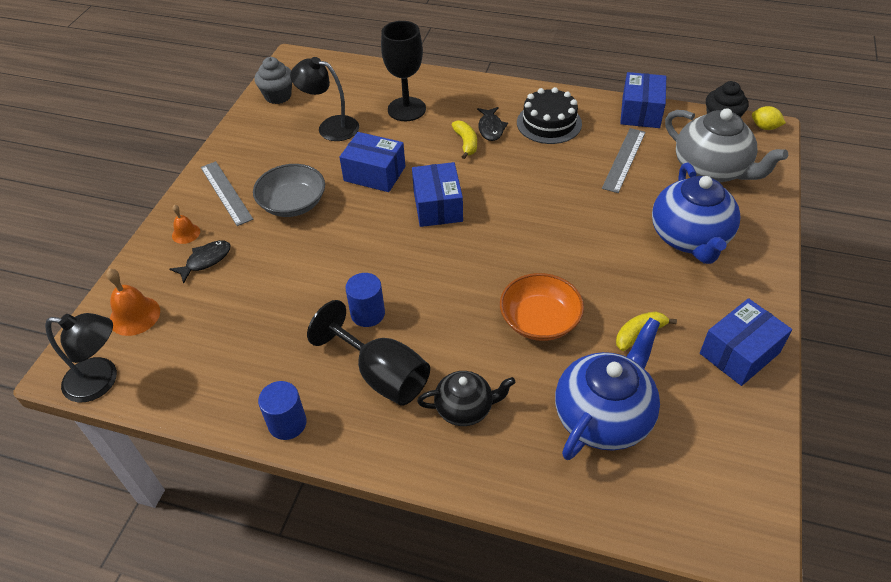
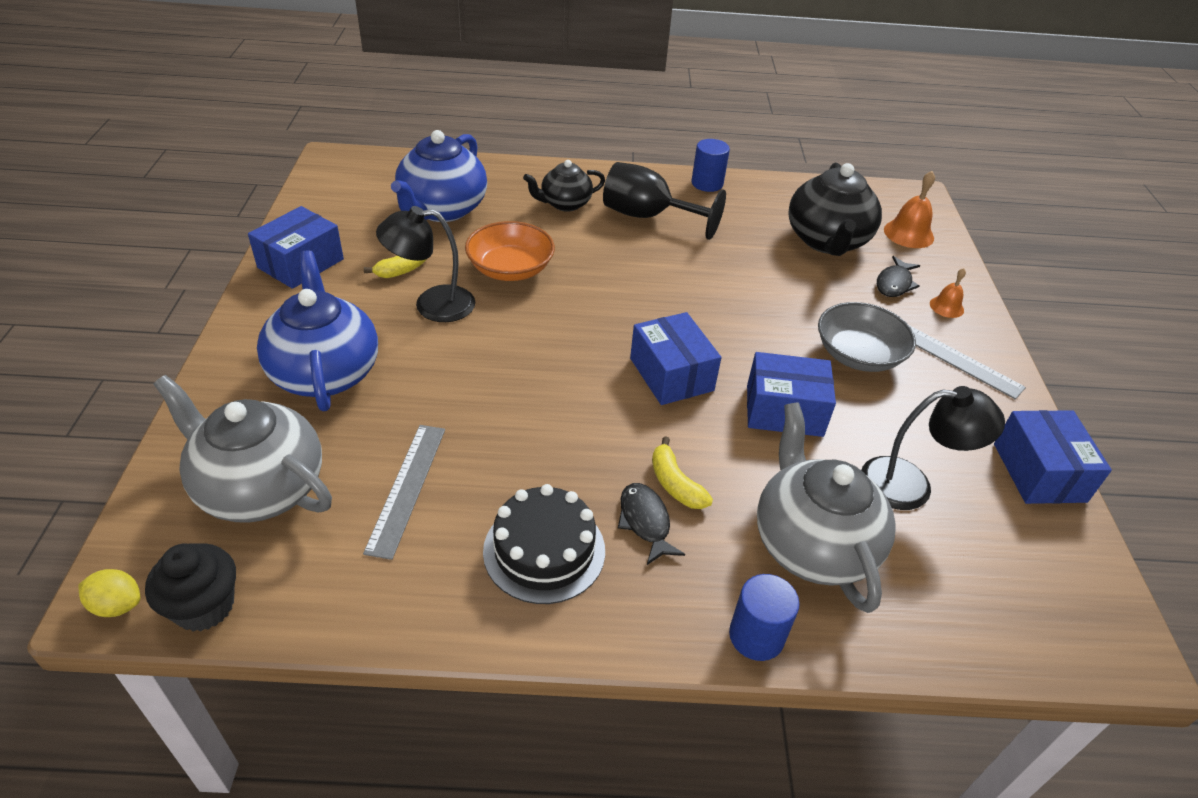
camera: 160 degrees right, 5 degrees down
(101, 381) = (881, 192): black lamp -> black lamp (432, 305)
(223, 316) = (827, 241): none -> black teapot
(278, 96) = (1056, 540): grey cupcake -> none
(368, 314) = (689, 257): blue cylinder -> blue cylinder (756, 636)
(406, 109) = (812, 544): black goblet -> grey teapot
(641, 112) = (365, 609): blue box -> blue box (1039, 472)

